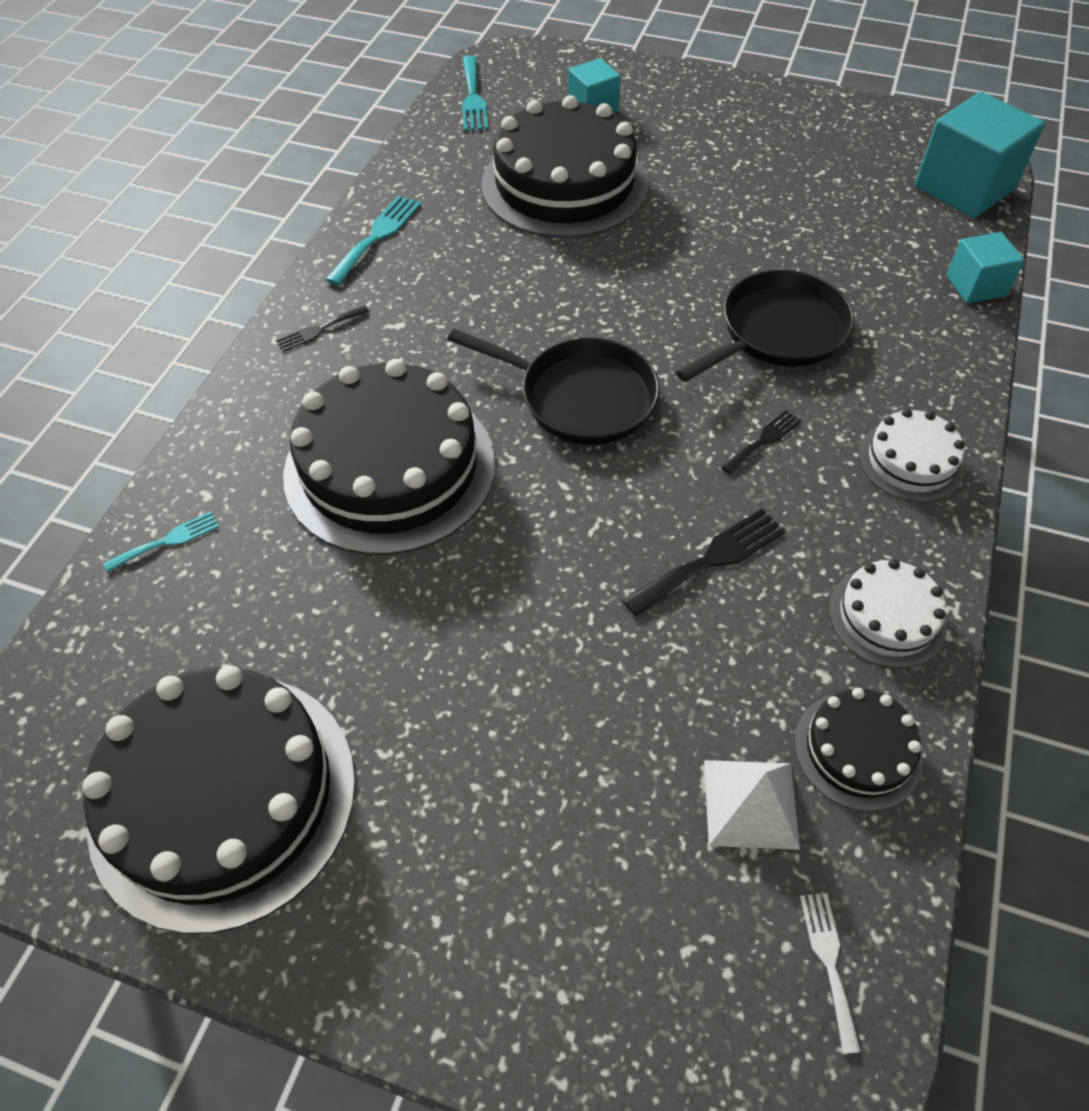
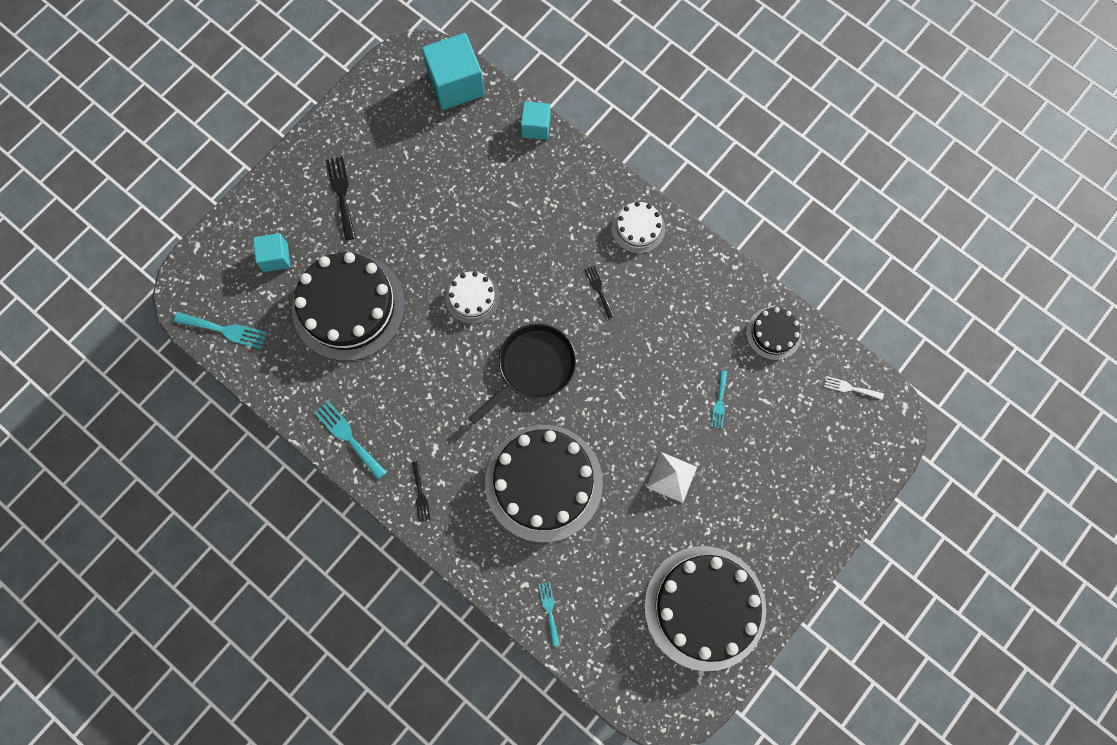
camera: 70 degrees left, 20 degrees up
(658, 692) = (719, 402): none -> turquoise fork
(711, 559) = (660, 348): black fork -> black fork (341, 194)
(750, 803) = (781, 387): white pyramid -> white pyramid (671, 477)
(777, 332) = (528, 245): black pan -> none
(887, 617) = (717, 287): white cake -> white cake (472, 297)

